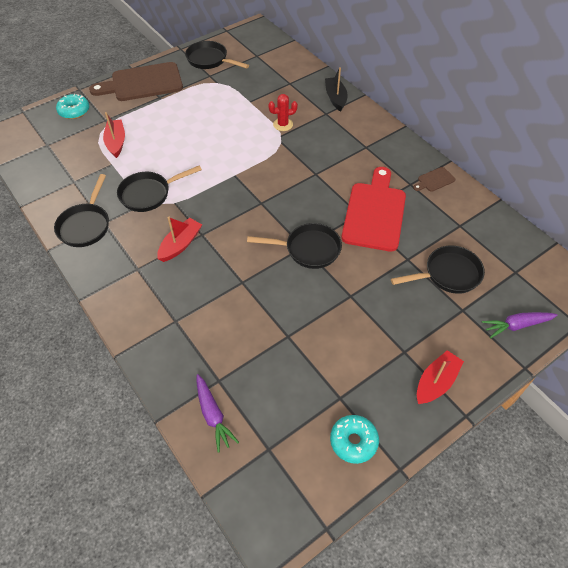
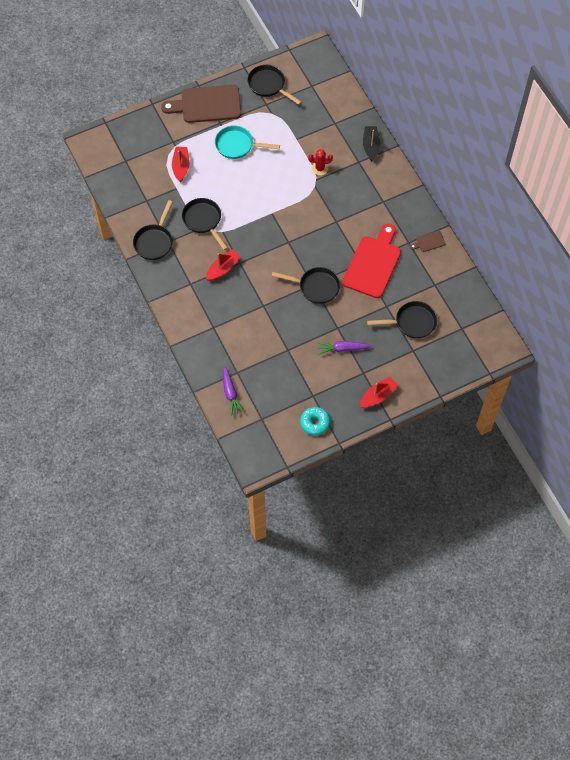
camera: 10 degrees right, 10 degrees up
(74, 111) = (147, 128): turquoise donut -> none
(149, 194) = (203, 221): black pan -> black pan turned 75 degrees clockwise
(182, 115) = (237, 145): none -> turquoise pan
(516, 325) = (446, 367): purple carrot -> purple carrot (342, 349)

